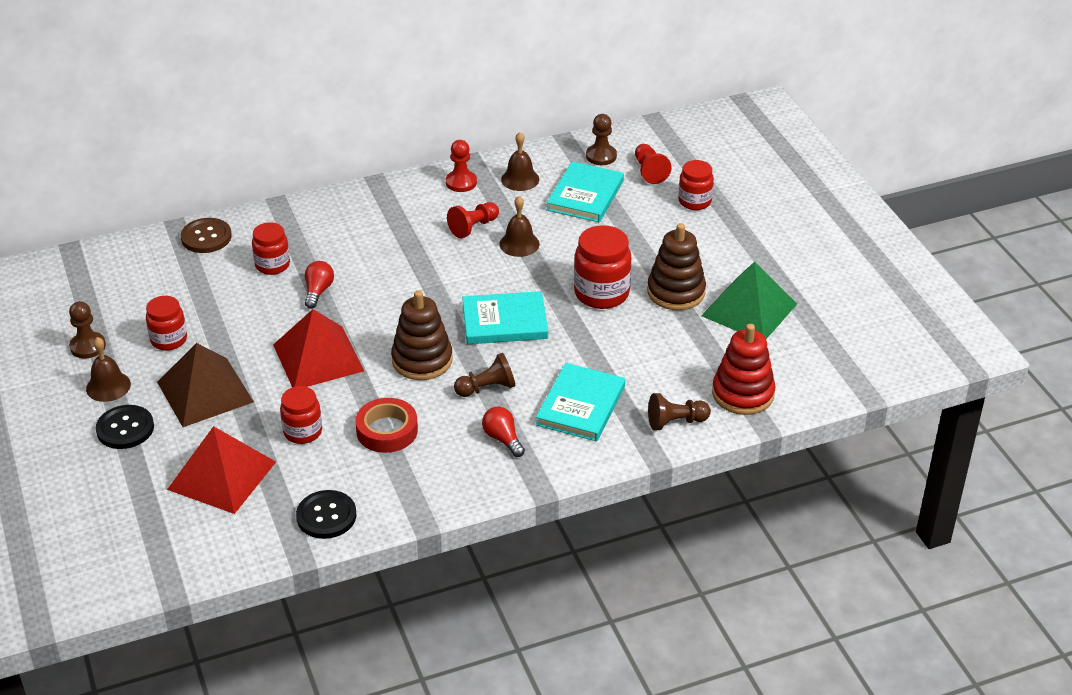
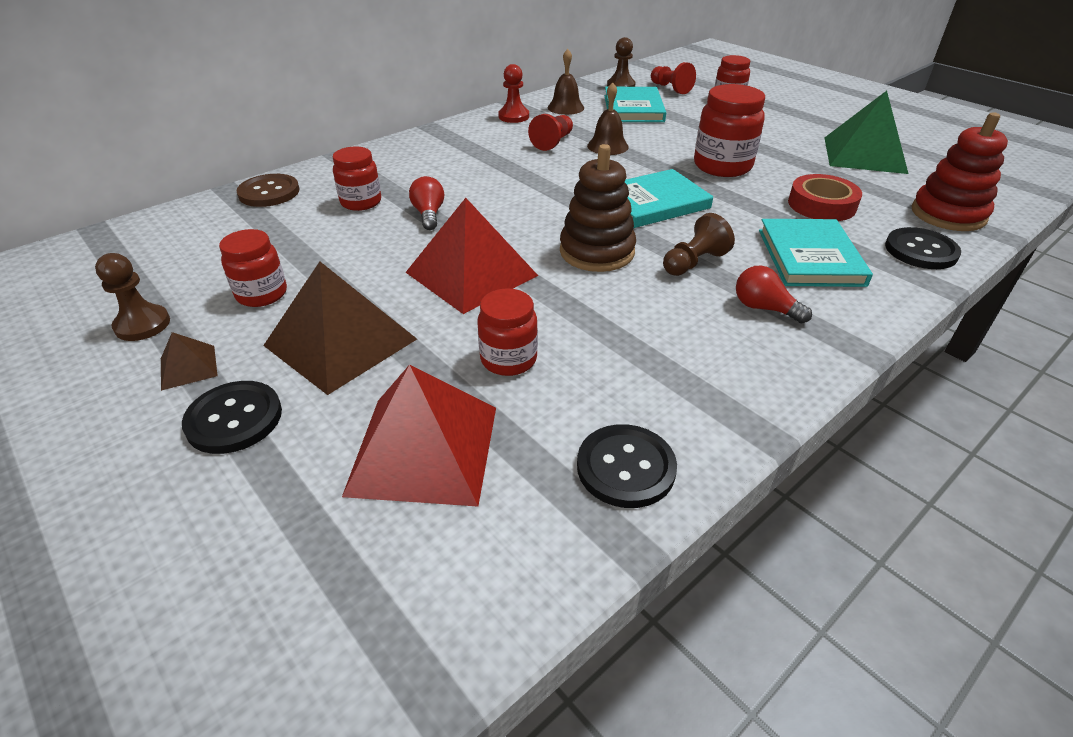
camera: 20 degrees left, 0 degrees up
(108, 386) = (188, 367): brown bell -> brown pyramid
(387, 431) = (618, 332): red tape -> red tape (821, 205)
(675, 422) = (920, 251): brown pawn -> black button
(676, 292) = (786, 154): brown stacking toy -> none

